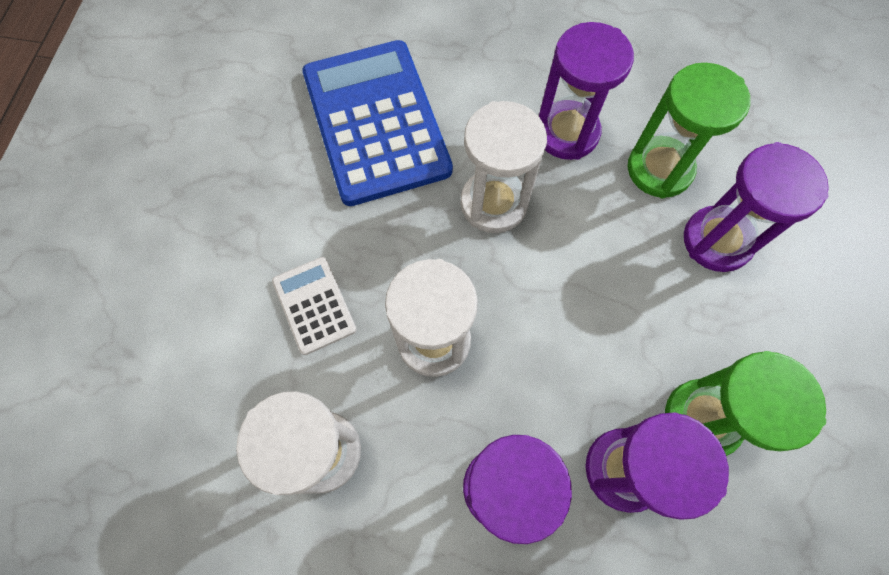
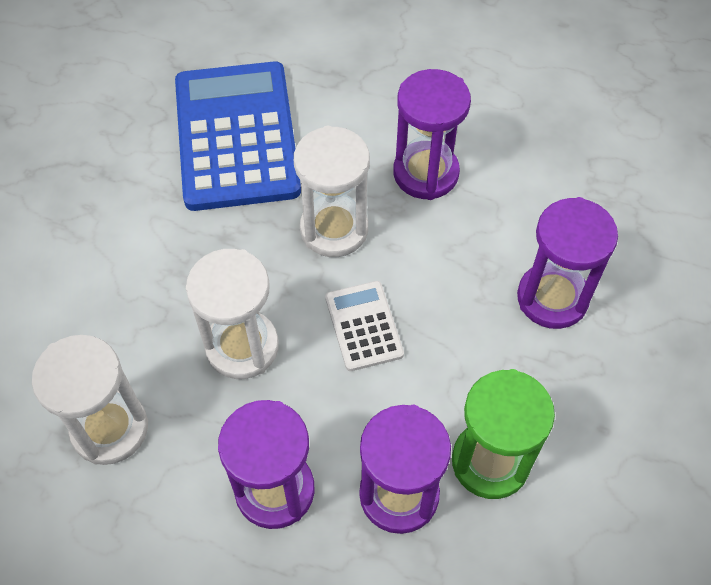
camera: 10 degrees right, 10 degrees down
(314, 305) = (134, 296): white calculator -> white calculator (363, 326)
(659, 169) = (511, 221): green hourglass -> none

